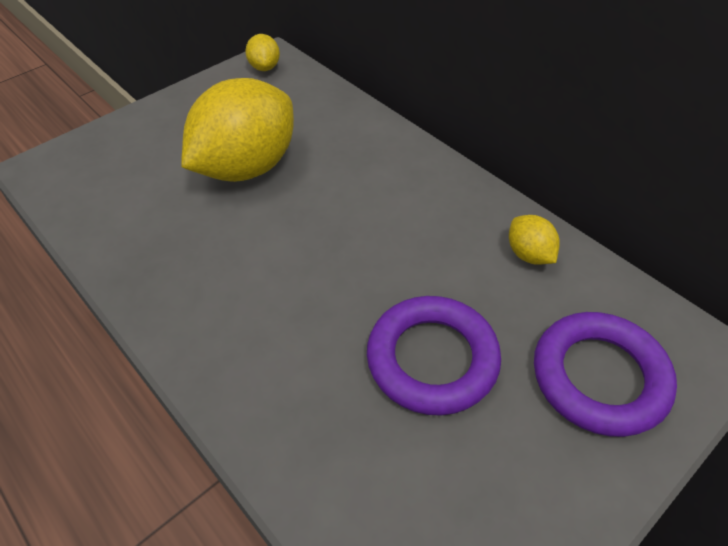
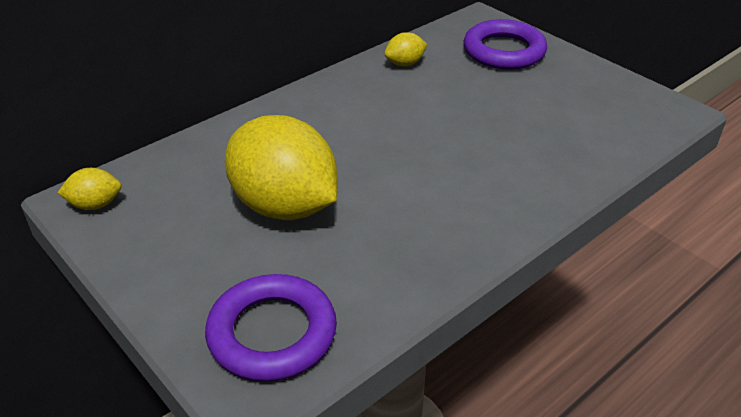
camera: 90 degrees left, 10 degrees down
(432, 359) = (502, 107): purple ring -> purple ring (272, 333)

